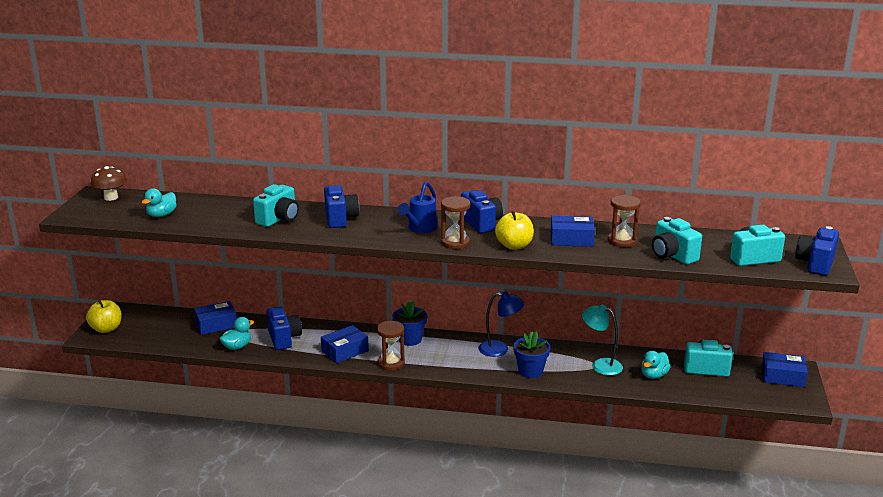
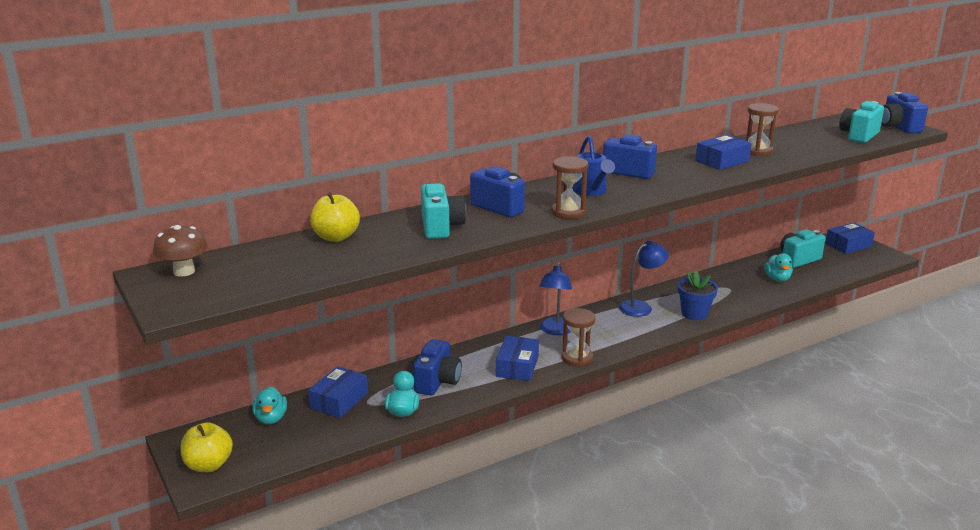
camera: 40 degrees left, 0 degrees up
(161, 215) = (297, 267): turquoise duck -> turquoise duck (271, 418)
(284, 338) = (437, 382): blue camera -> blue camera turned 75 degrees clockwise
(410, 339) = (555, 331): blue flower pot -> blue lamp
(455, 242) = (646, 192): brown hourglass -> brown hourglass (568, 212)
(514, 246) = (695, 179): yellow apple -> yellow apple (336, 237)
(600, 365) = (731, 287): turquoise lamp -> none
(672, 255) = (811, 150): turquoise camera -> none

